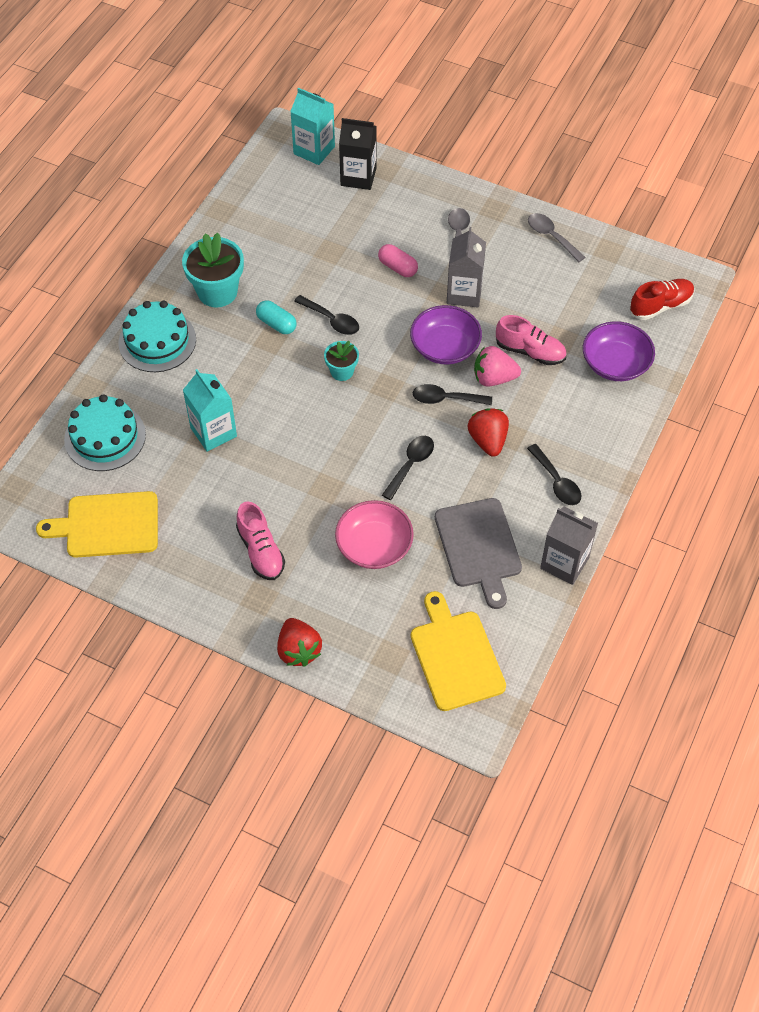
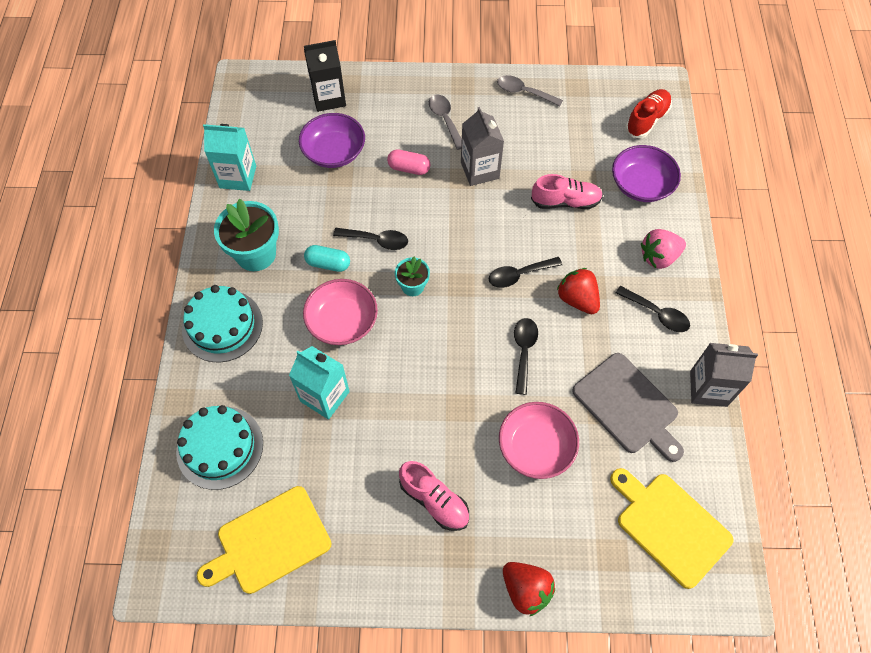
camera: 25 degrees left, 5 degrees up
(262, 377) = (342, 321): none -> pink bowl
(314, 150) = (276, 87): turquoise carton -> turquoise carton (238, 177)
(445, 347) = (491, 226): purple bowl -> purple bowl (334, 152)
(494, 378) = (549, 238): pink strawberry -> pink strawberry (659, 257)

